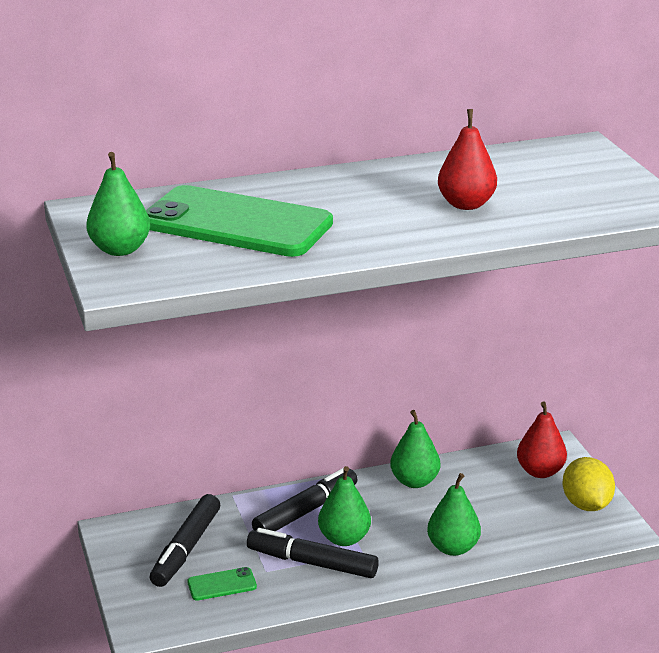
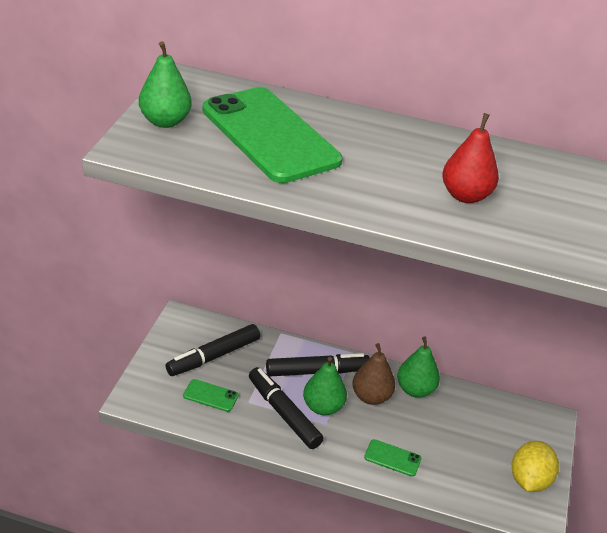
camera: 30 degrees right, 10 degrees up
(380, 507) = (371, 397): none -> brown pear
(453, 548) = (392, 458): green pear -> green phone
(540, 471) = (519, 433): red pear -> none

